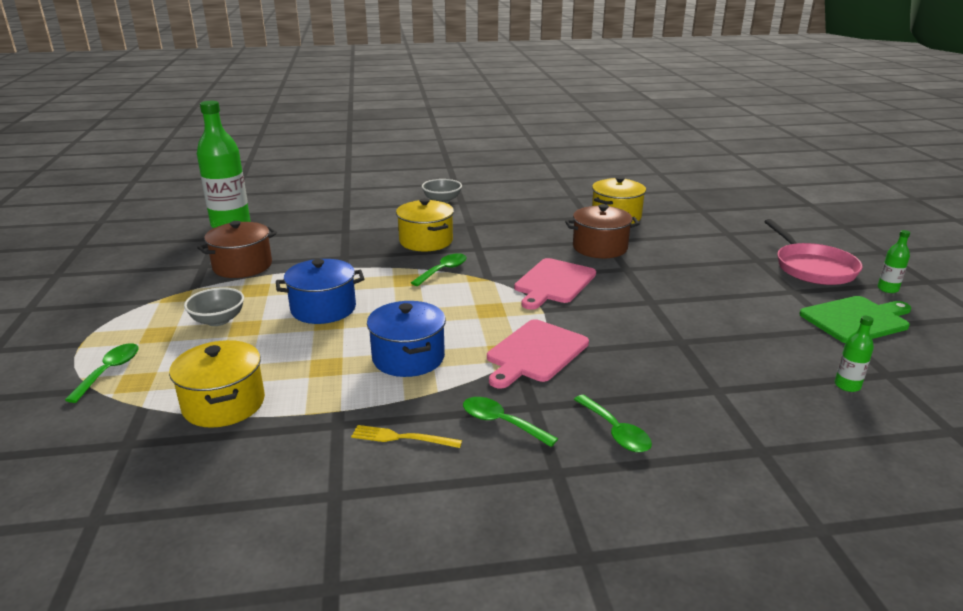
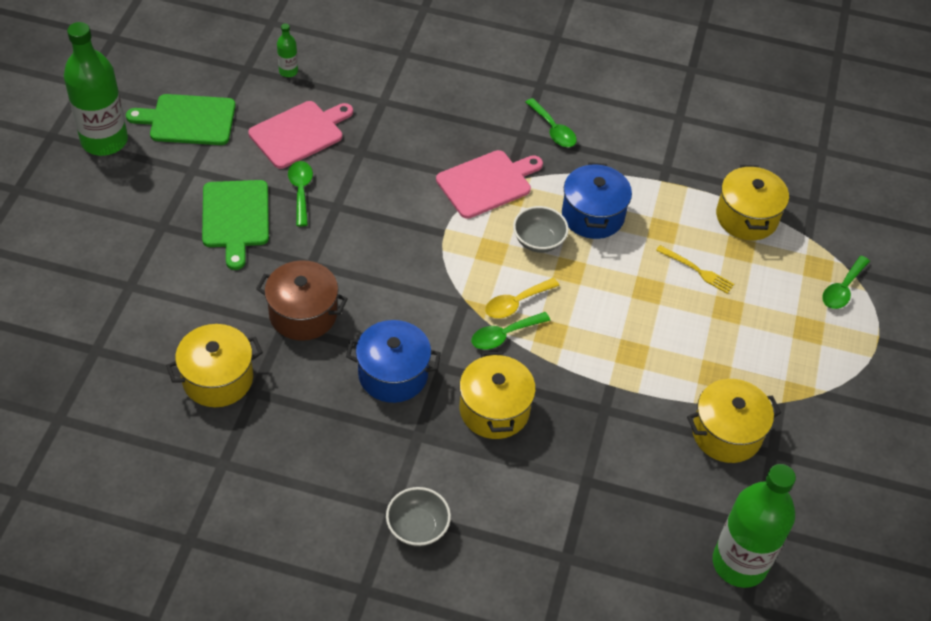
camera: 160 degrees left, 25 degrees up
(218, 320) = (753, 331): grey bowl -> grey bowl (538, 241)
(242, 266) = (726, 433): brown pot -> yellow pot
(323, 309) = (649, 312): blue pot -> blue pot (393, 374)
(402, 438) = (625, 142): yellow fork -> yellow fork (697, 270)
(446, 287) = (516, 303): none -> yellow spoon
(553, 283) = (404, 269): pink cutting board -> pink cutting board (299, 133)
(615, 432) = (482, 96): green spoon -> green spoon (301, 191)
(716, 276) = (235, 218): none -> green cutting board
(812, 267) = (126, 194): pink pan -> none
(887, 289) = (104, 141): green bottle -> green bottle, size x2.34

